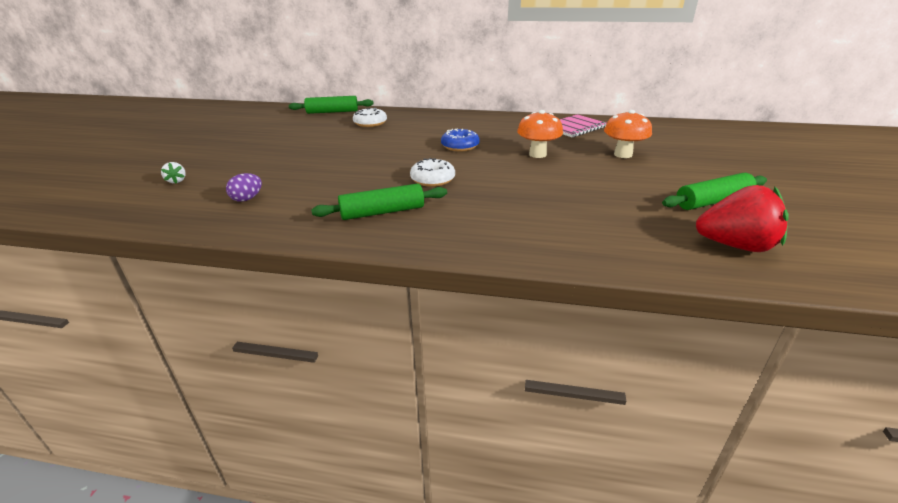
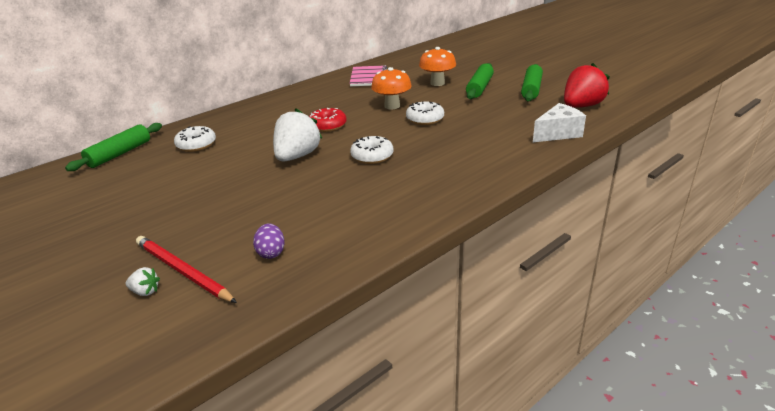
camera: 50 degrees left, 0 degrees up
(205, 182) = (182, 271): none -> red pencil
(382, 212) = (398, 193): green rolling pin -> green rolling pin (479, 88)
(395, 155) = (297, 156): none -> white strawberry
(460, 146) = (327, 125): blue donut -> red donut
(537, 175) = (425, 119): none -> white donut
(629, 252) = (558, 133): none -> white cheese

